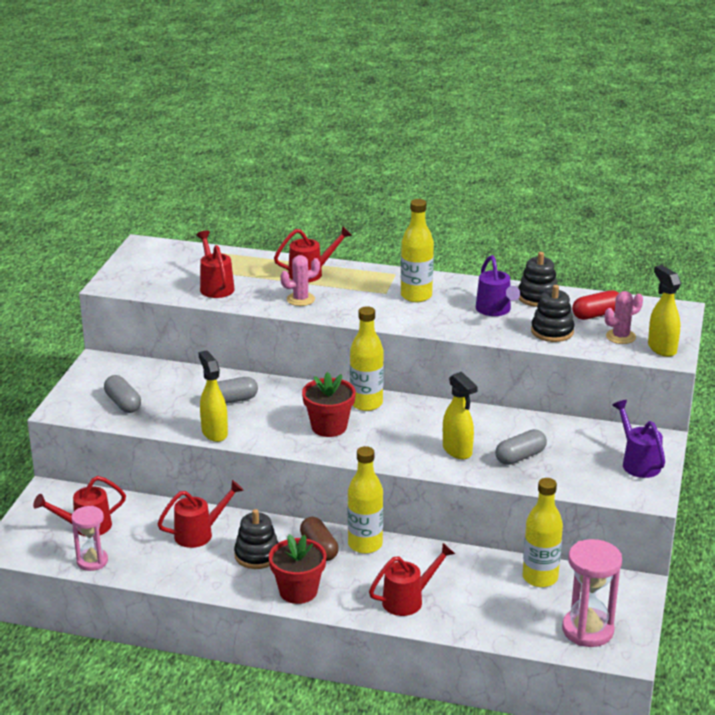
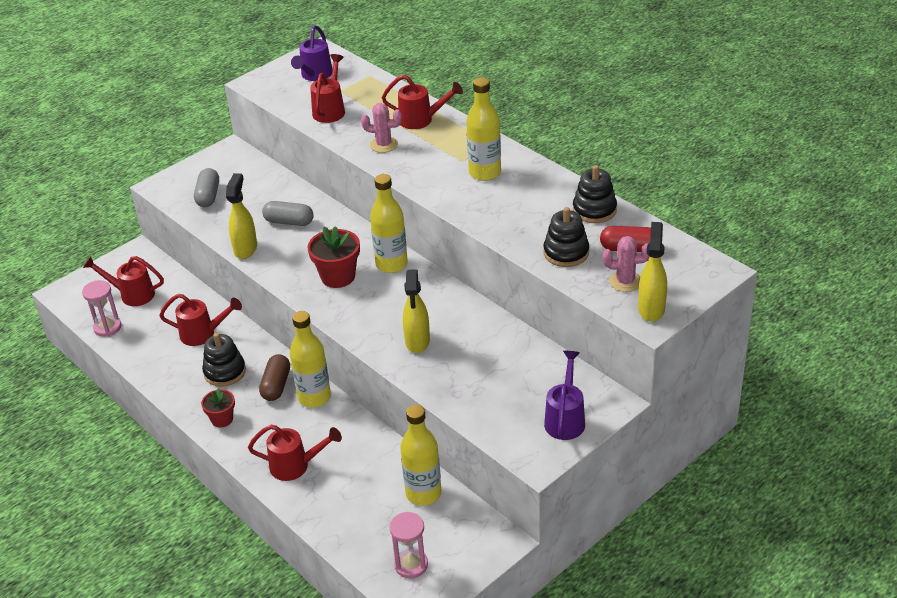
camera: 35 degrees right, 10 degrees up
(298, 591) = (222, 419): red flower pot -> red flower pot, size x0.62
(495, 310) = (538, 212): purple watering can -> purple watering can (315, 75)
(520, 457) = (465, 369): grey capsule -> none
(587, 630) = (411, 565): pink hourglass -> pink hourglass, size x0.64

